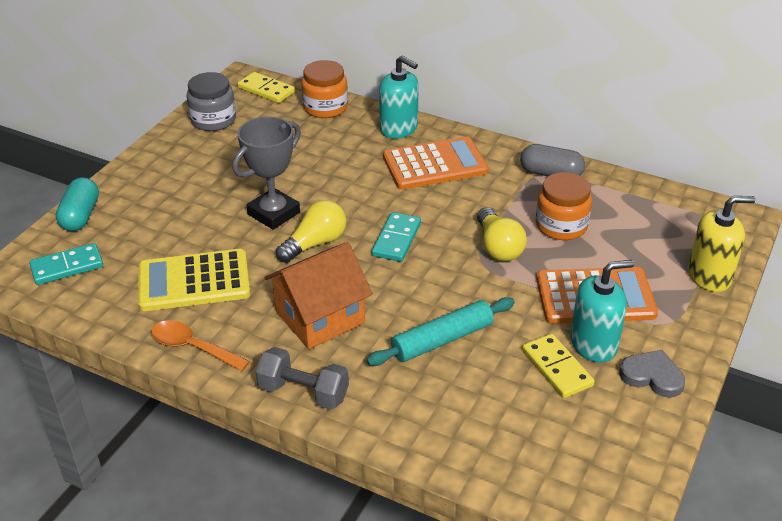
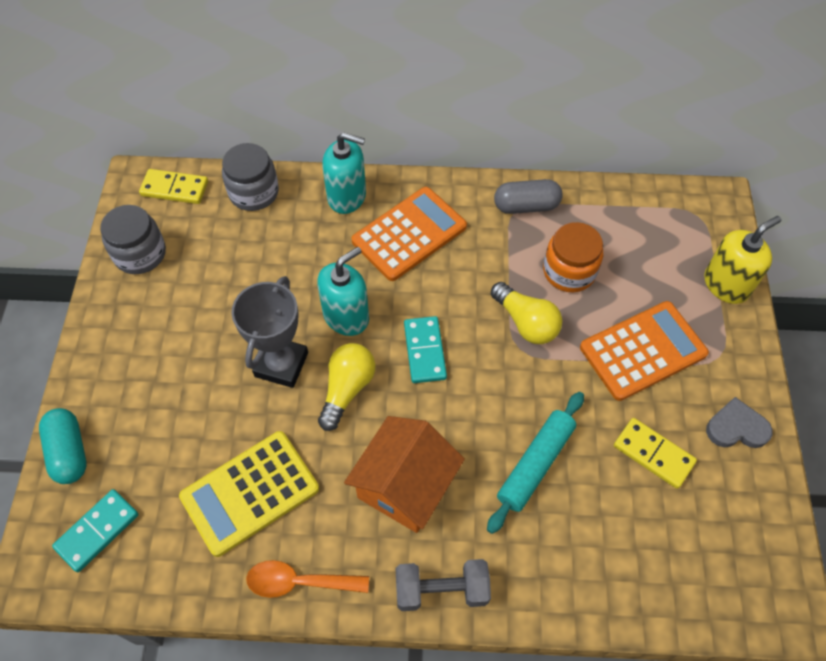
camera: 25 degrees left, 20 degrees up
(325, 107) = (254, 192): orange jar -> grey jar
(594, 344) = (670, 410): turquoise soap dispenser -> turquoise soap dispenser (346, 316)

